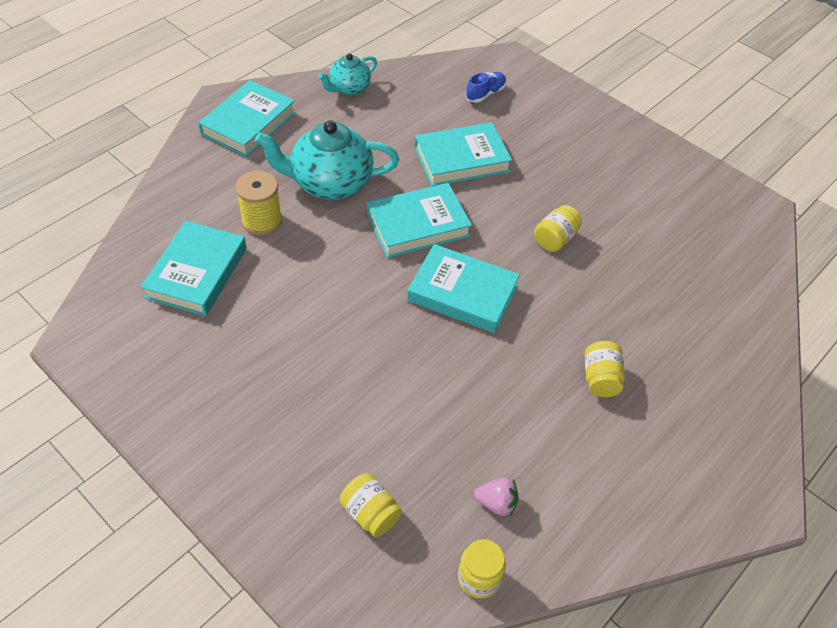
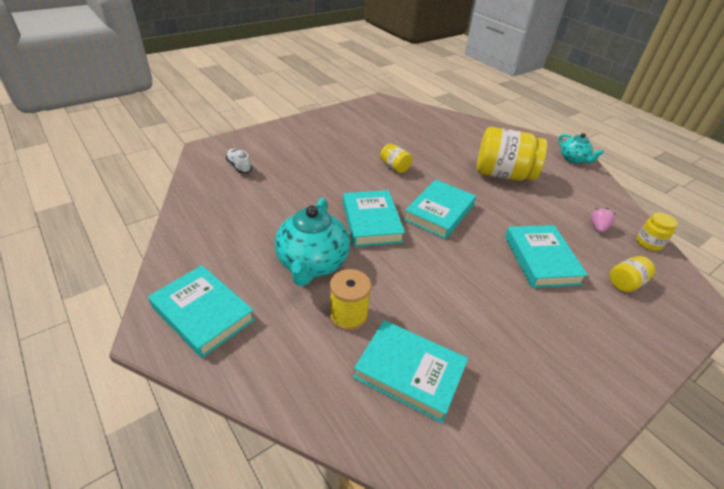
camera: 80 degrees left, 10 degrees down
(349, 88) = (190, 235): turquoise teapot -> turquoise teapot (573, 159)
(461, 159) = (307, 190): turquoise book -> turquoise book (541, 259)
(485, 94) = (239, 166): blue shoe -> white shoe
(600, 379) = (503, 174): yellow jar -> yellow jar, size x2.13

